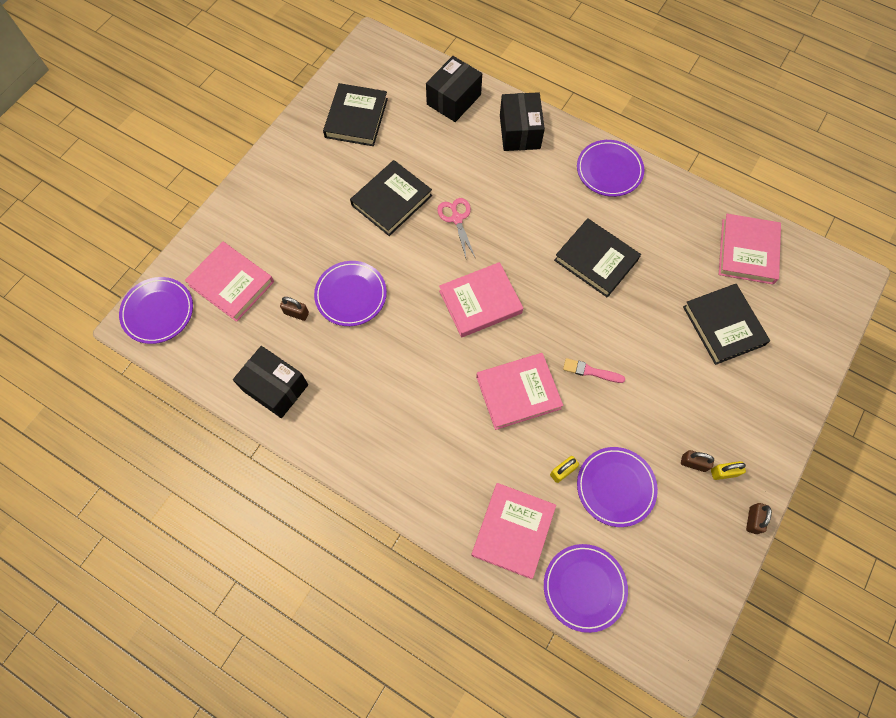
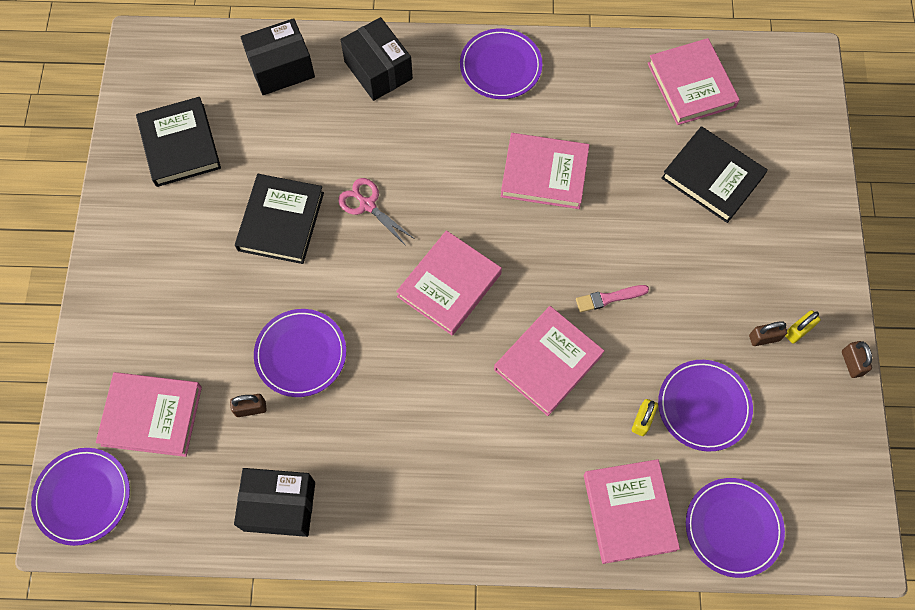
camera: 30 degrees left, 0 degrees up
(454, 99) = (281, 68): black box -> black box turned 60 degrees clockwise
(596, 260) = (544, 174): black book -> pink book

